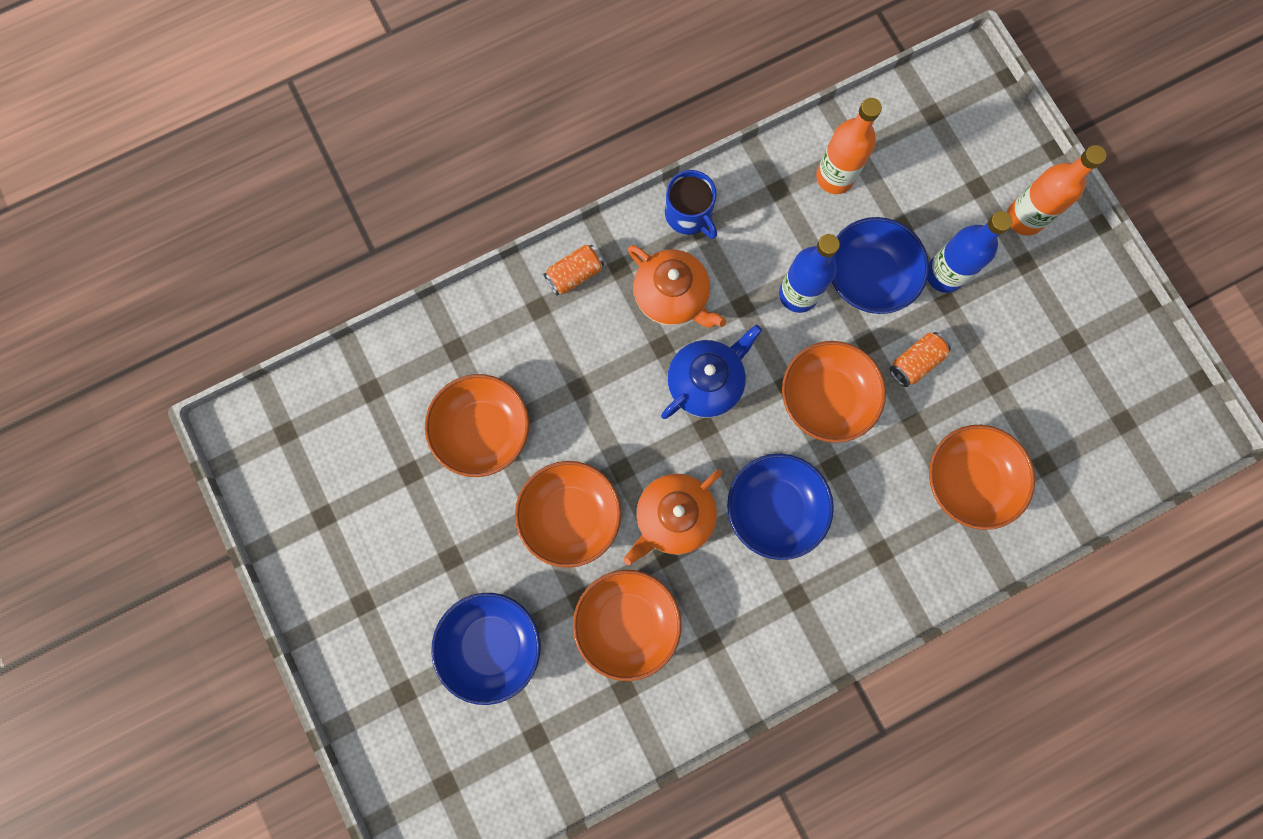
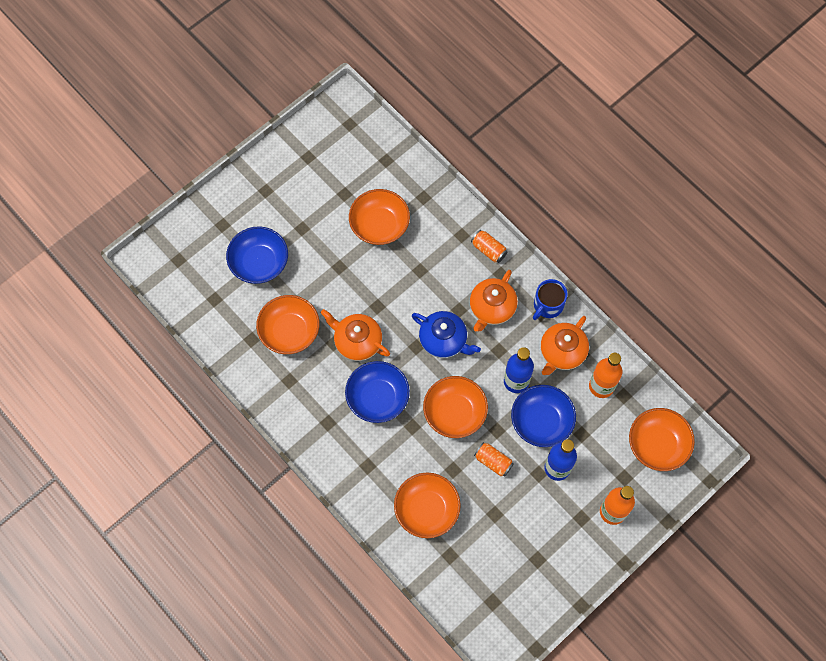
camera: 75 degrees right, 10 degrees down
(570, 515) = (343, 285): orange bowl -> orange bowl (657, 444)
(769, 216) = (562, 352): none -> orange teapot

